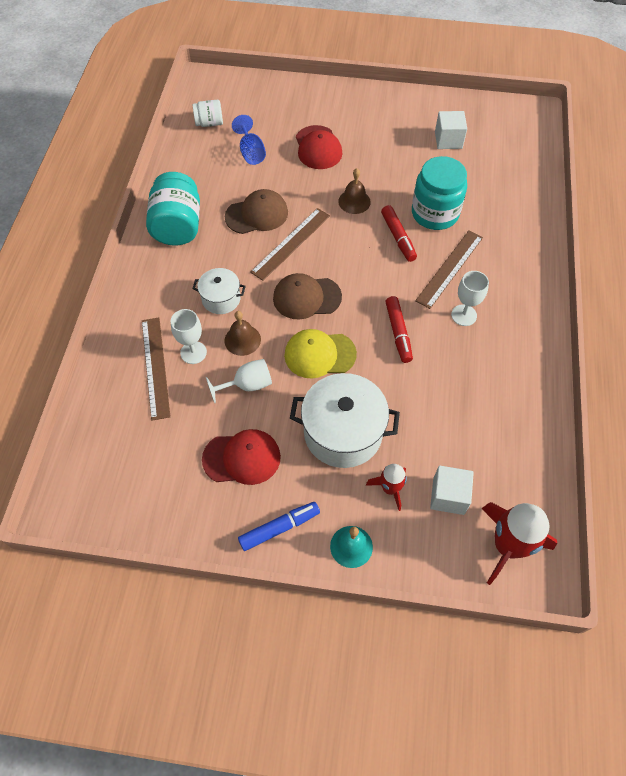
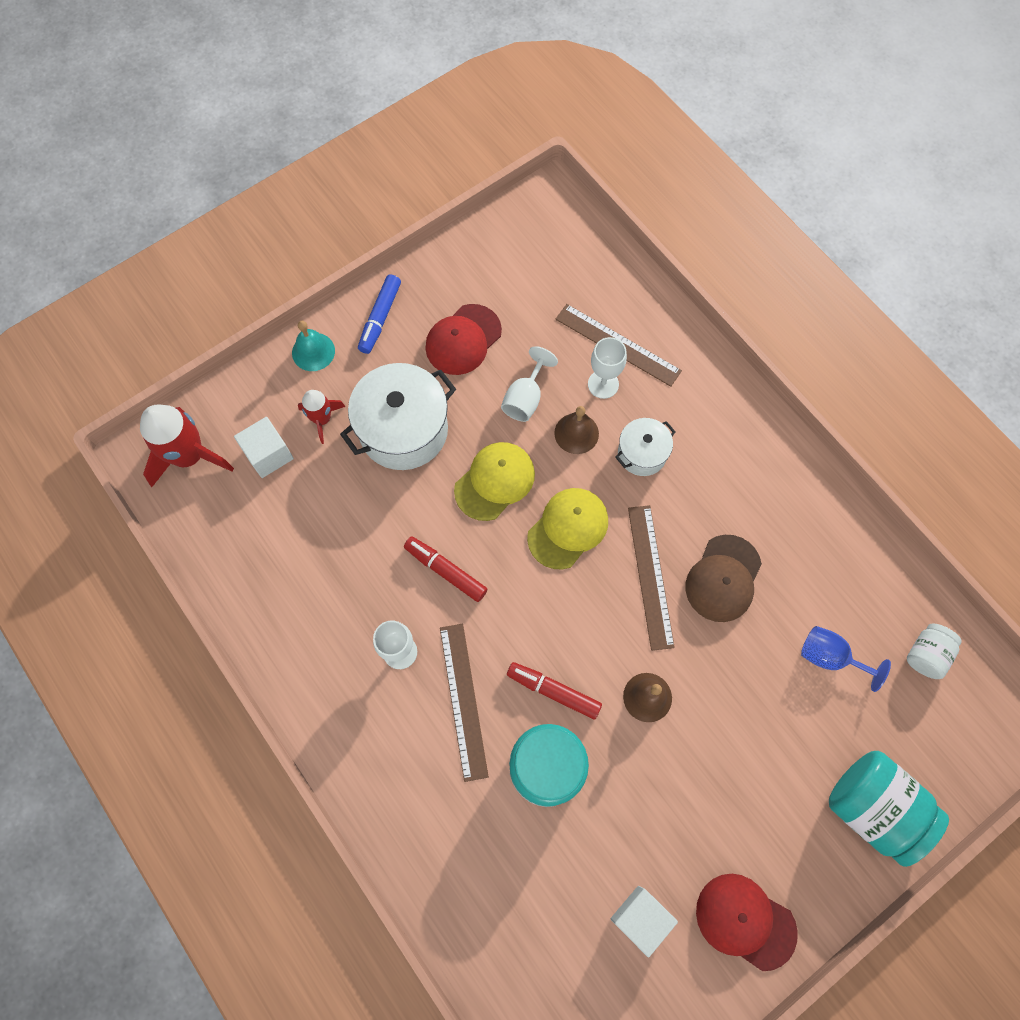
camera: 135 degrees right, 10 degrees up
(178, 226) = (778, 490): turquoise jar -> turquoise jar (872, 808)
(306, 297) = (568, 528): brown cap -> yellow cap
(318, 148) = (770, 741): red cap -> red cap (745, 921)

